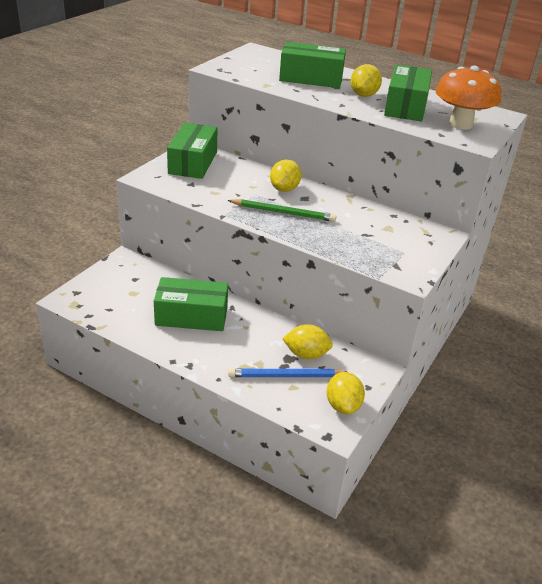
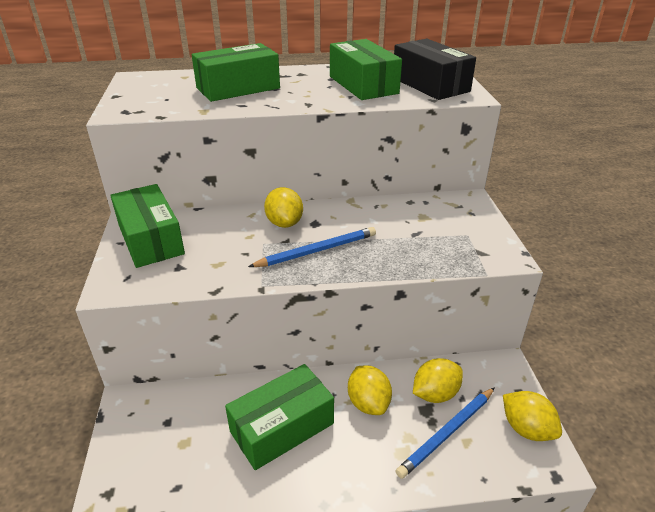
camera: 35 degrees left, 0 degrees up
(283, 213) = (317, 250): green pencil -> blue pencil
(364, 95) = (312, 87): yellow lemon -> yellow lemon (368, 403)
(460, 124) = (430, 84): orange mushroom -> black box

